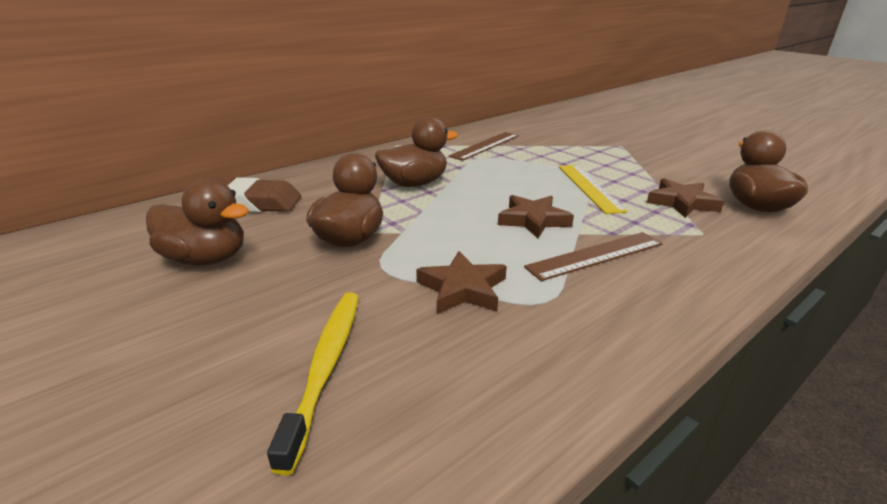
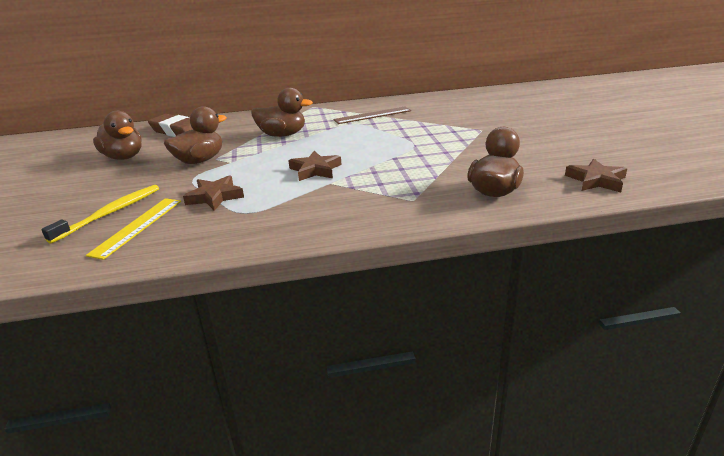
camera: 30 degrees right, 0 degrees up
(589, 187) = (392, 156): yellow ruler -> yellow ruler (137, 227)
(595, 255) = (315, 197): brown ruler -> none
(682, 203) = (440, 178): brown star -> brown star (596, 180)

